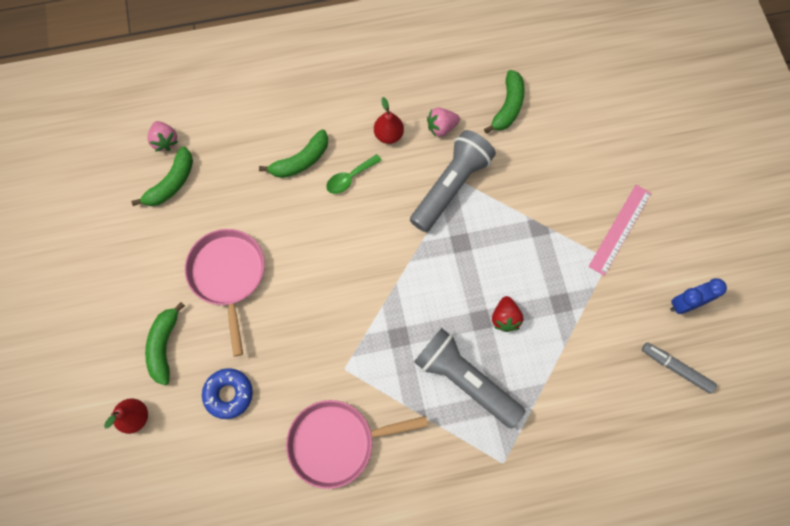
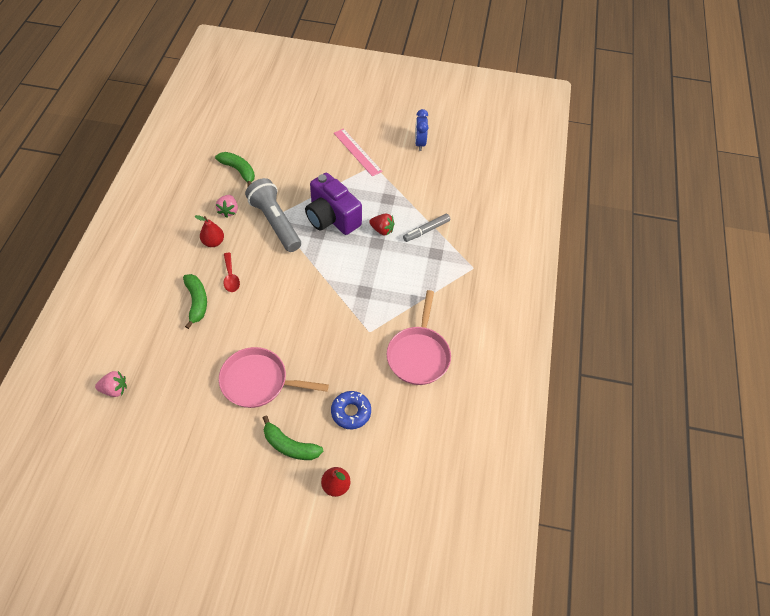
camera: 70 degrees left, 15 degrees down
(171, 183) = (155, 397): green banana -> none
(350, 178) = (231, 277): green spoon -> red spoon
(465, 380) = (412, 266): grey flashlight -> none
(492, 248) = (332, 218): none -> purple camera
(676, 368) = (455, 163): grey marker -> grey marker (426, 230)

